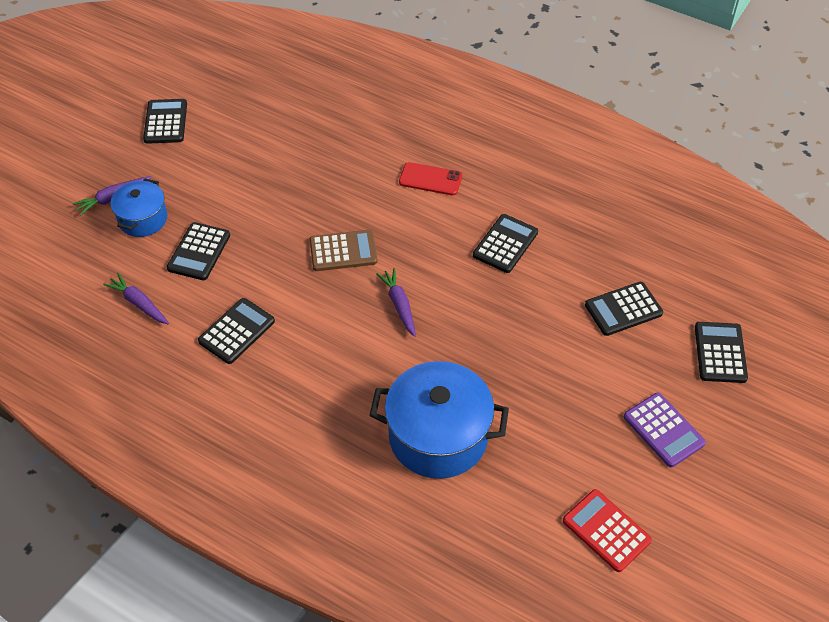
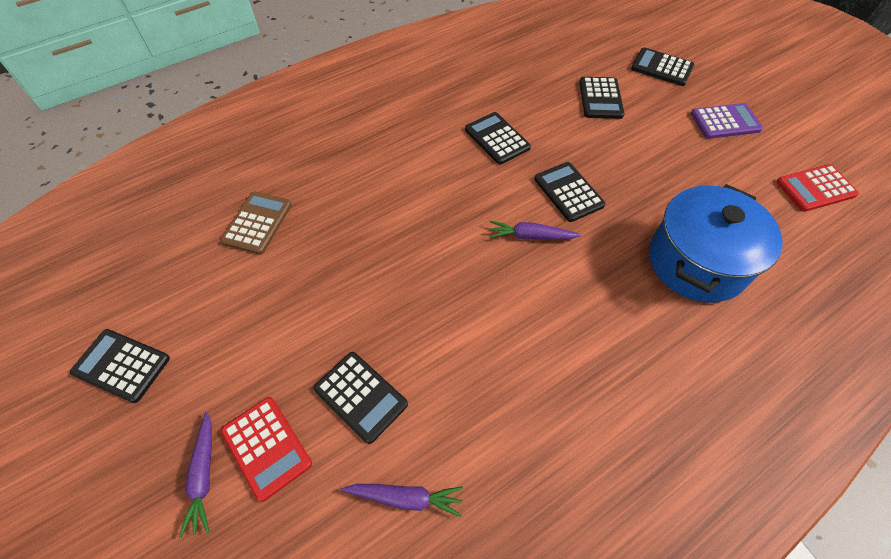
camera: 65 degrees left, 5 degrees up
(139, 303) = (405, 498): purple carrot -> purple carrot turned 150 degrees counterclockwise
(143, 219) = (266, 447): blue pot -> red calculator
(237, 331) = (501, 394): black calculator -> black calculator (568, 192)
(343, 251) = (439, 256): brown calculator -> brown calculator (257, 223)
(430, 179) = (390, 159): red phone -> none

